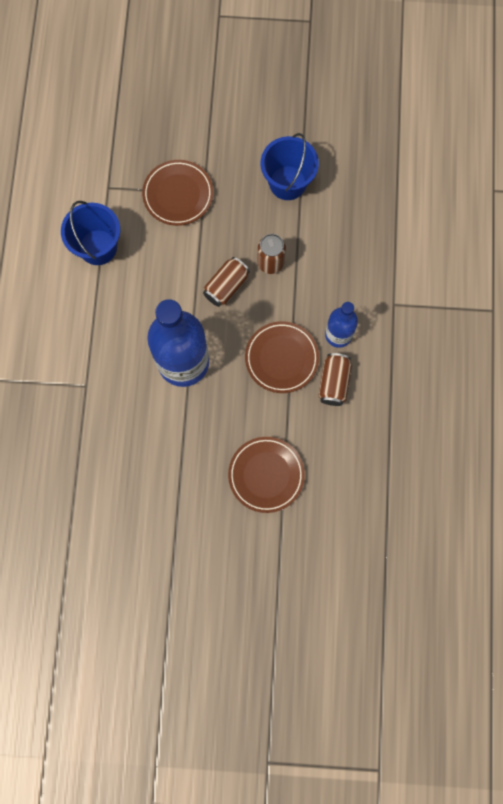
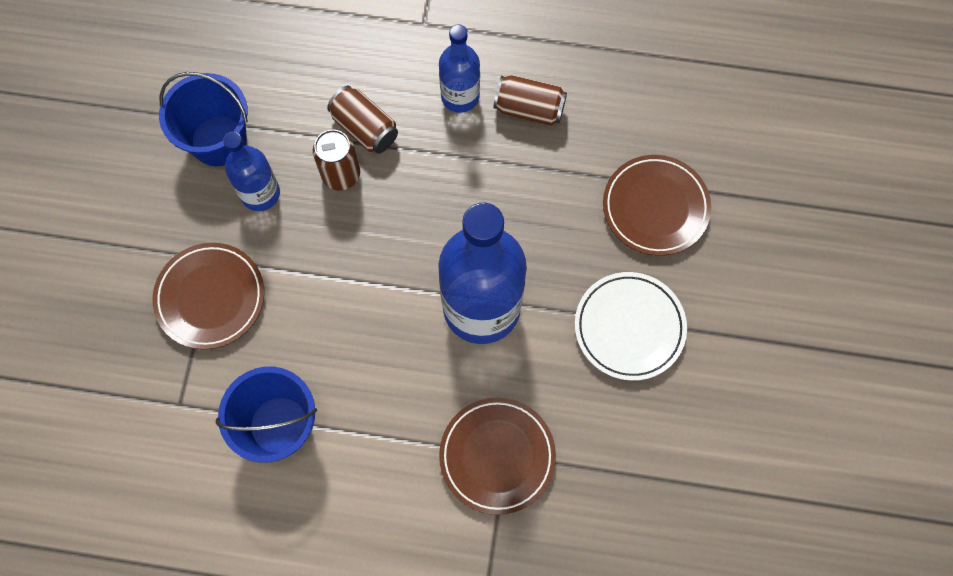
camera: 85 degrees left, 5 degrees down
(176, 460) = (629, 327): none -> white plate
(226, 286) = (370, 238): brown can -> brown can (365, 128)
(252, 214) = (260, 193): none -> blue bottle
(281, 358) = (487, 172): brown plate -> brown plate (497, 456)

